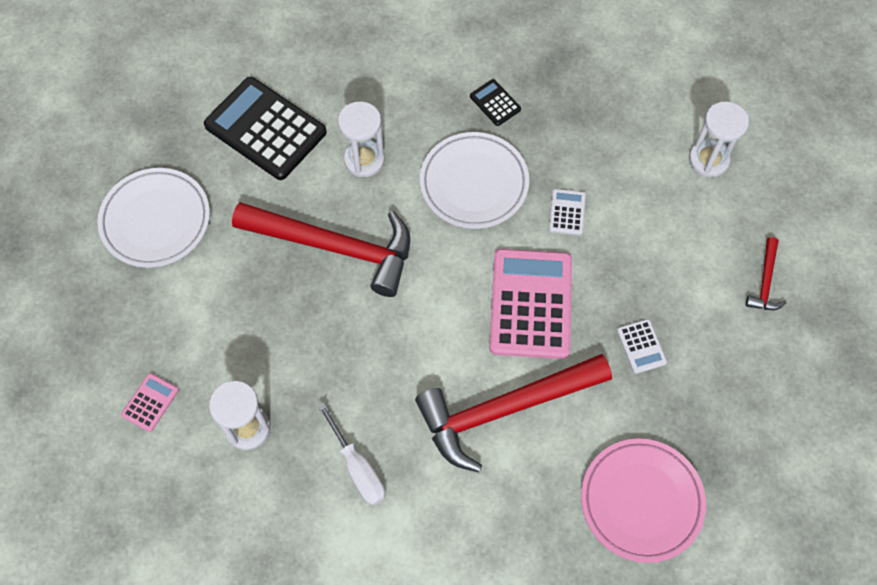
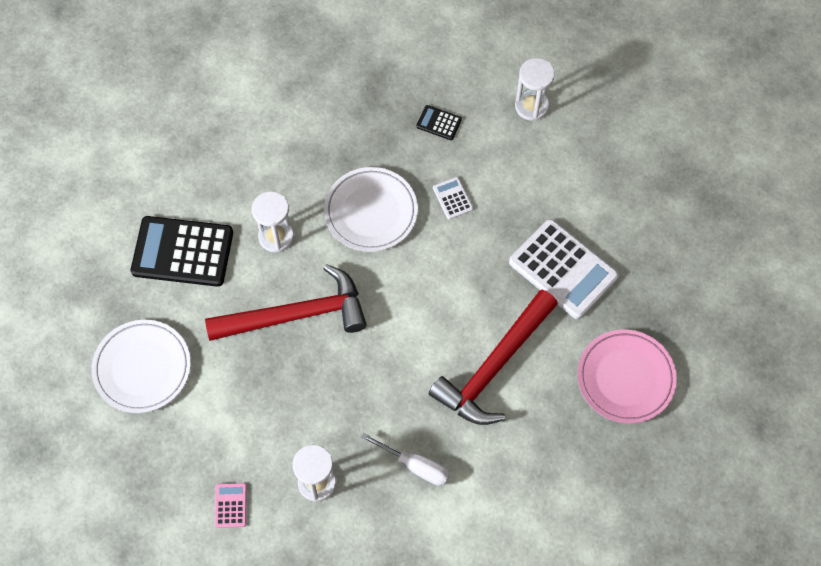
camera: 30 degrees left, 0 degrees up
(495, 103) = (349, 141): black calculator -> black calculator (439, 123)
(531, 304) = (467, 280): pink calculator -> none
(641, 346) = (563, 269): white calculator -> white calculator, size x2.26
(765, 282) = (621, 177): red hammer -> none

